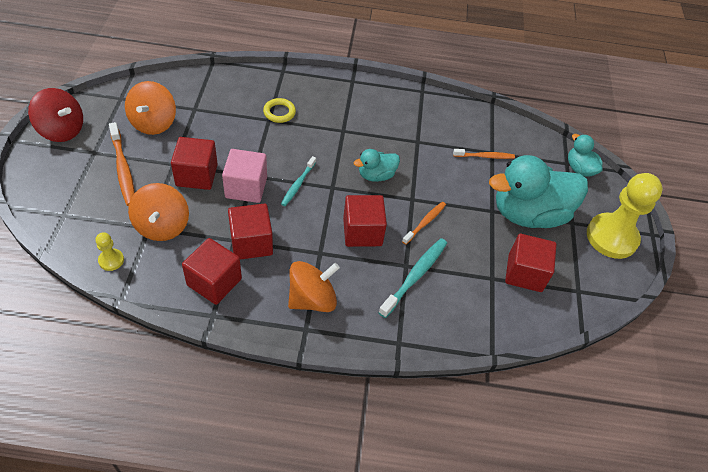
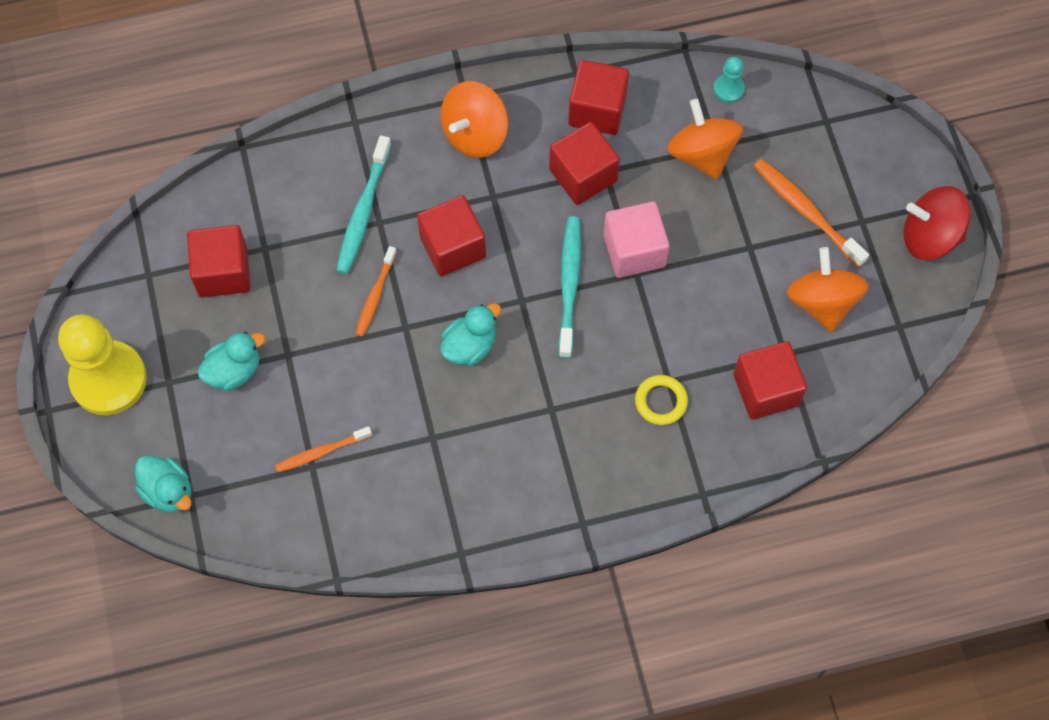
camera: 165 degrees right, 15 degrees up
(111, 260) = (728, 89): yellow pawn -> turquoise pawn
(196, 175) = (708, 242): red cube -> red cube (766, 390)
(298, 184) = (569, 284): turquoise toothbrush -> turquoise toothbrush, size x1.56
(528, 214) = (234, 370): turquoise duck -> turquoise duck, size x0.48

